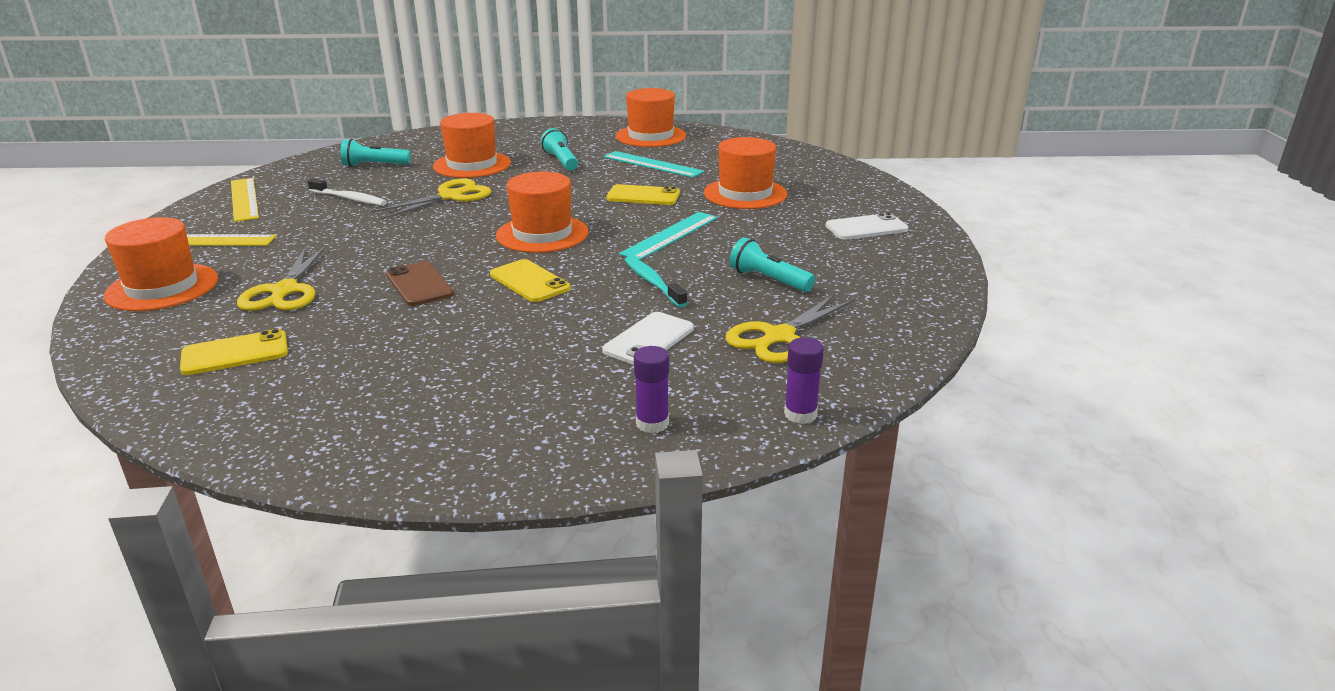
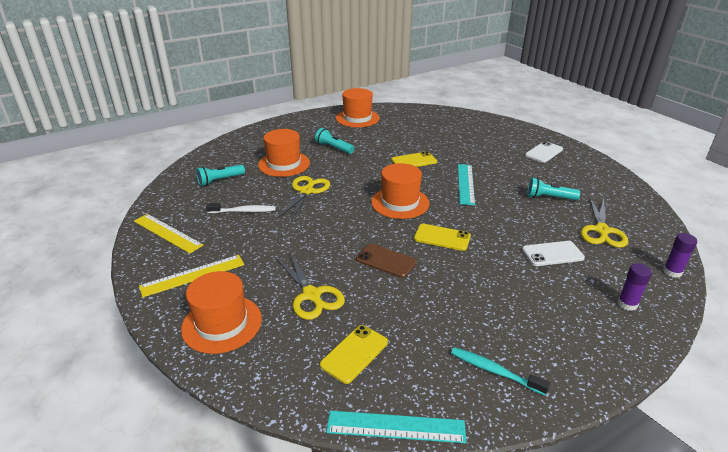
camera: 30 degrees left, 5 degrees up
(649, 339) = (552, 254): white phone -> white phone turned 75 degrees clockwise
(652, 164) = (387, 138): turquoise ruler -> turquoise ruler (396, 426)
(653, 282) = (502, 217): turquoise toothbrush -> turquoise toothbrush (494, 371)
(745, 194) = (461, 146): orange hat -> none

